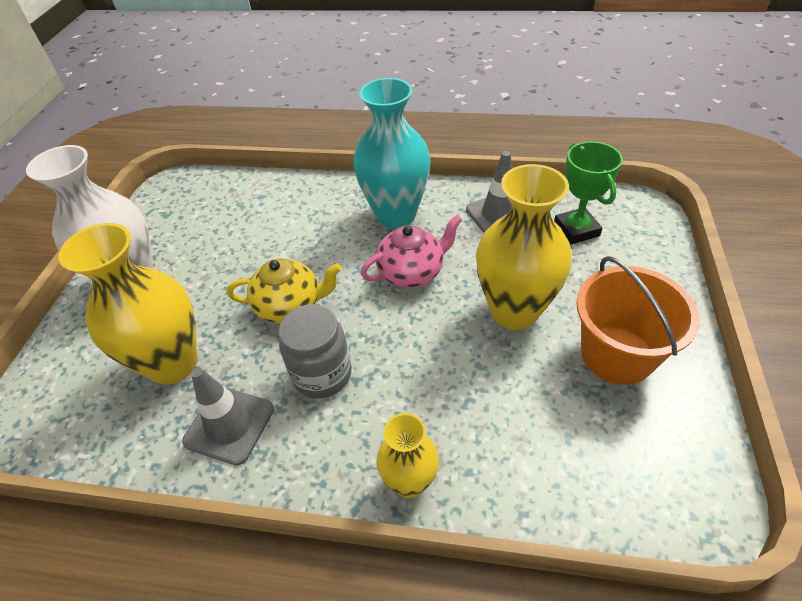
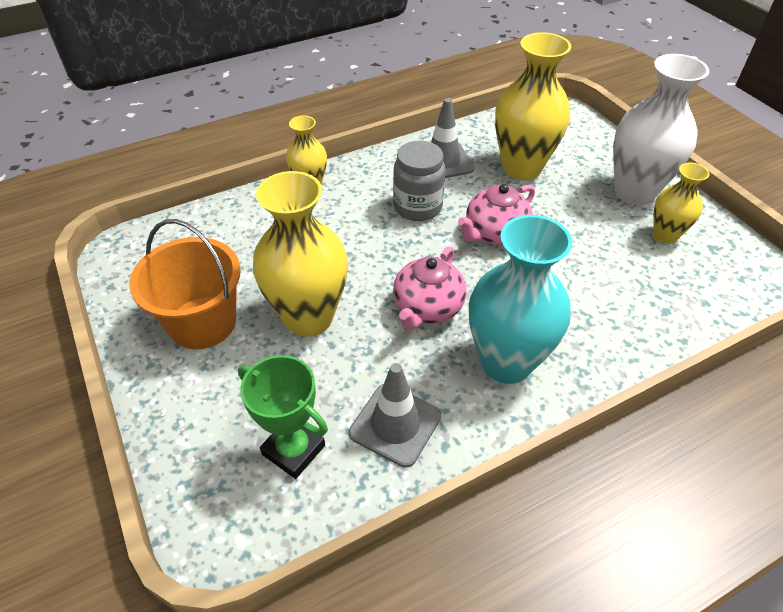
camera: 140 degrees right, 0 degrees up
(177, 237) = (665, 235): none -> yellow vase
(290, 306) = (494, 233): yellow teapot -> pink teapot

